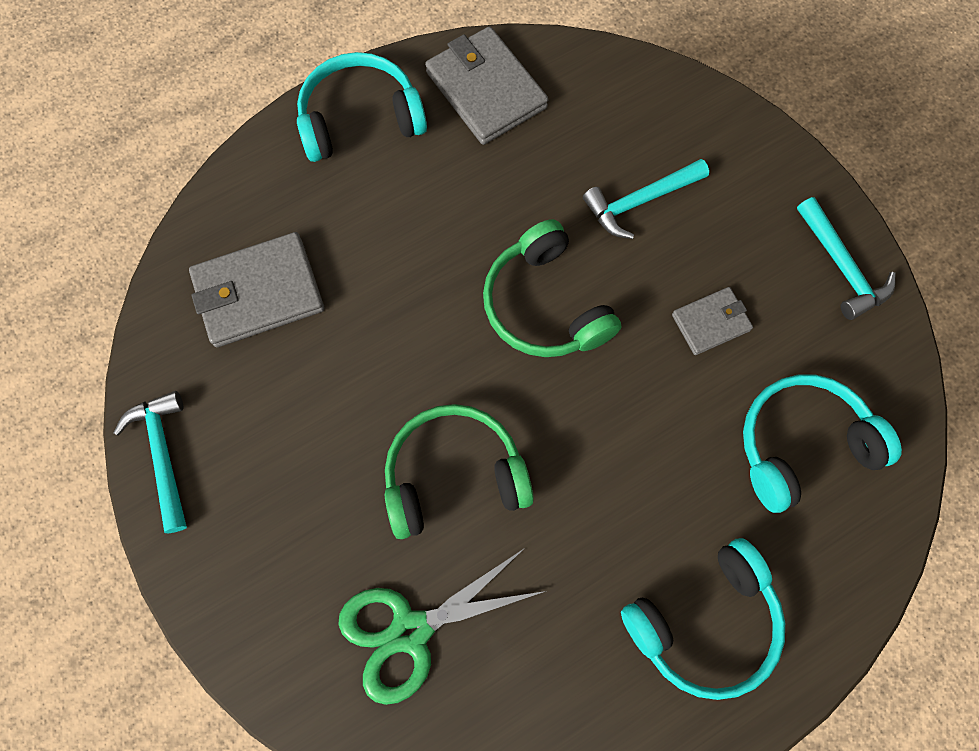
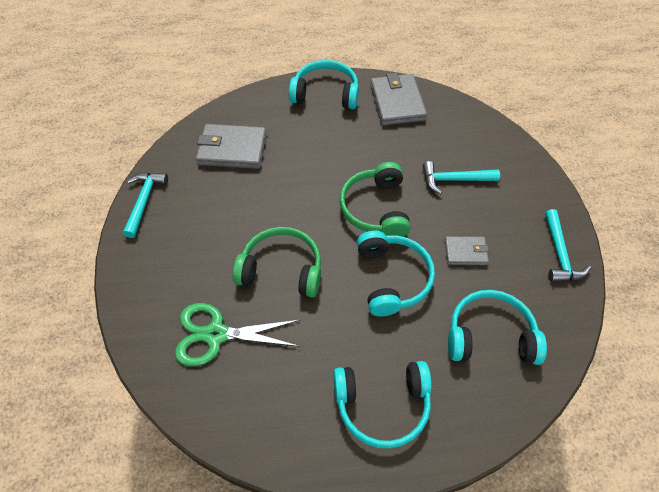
camera: 25 degrees right, 15 degrees down
(626, 415) = (392, 278): none -> turquoise headphones

